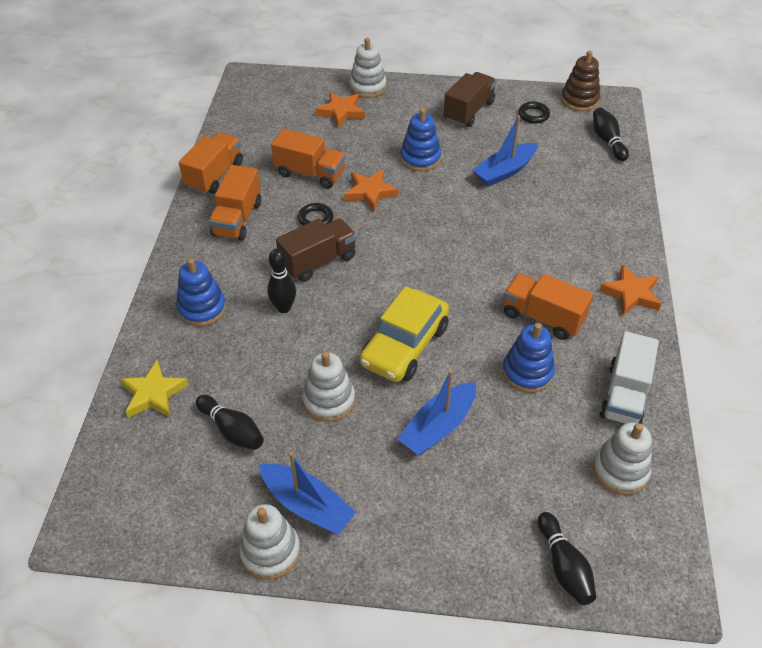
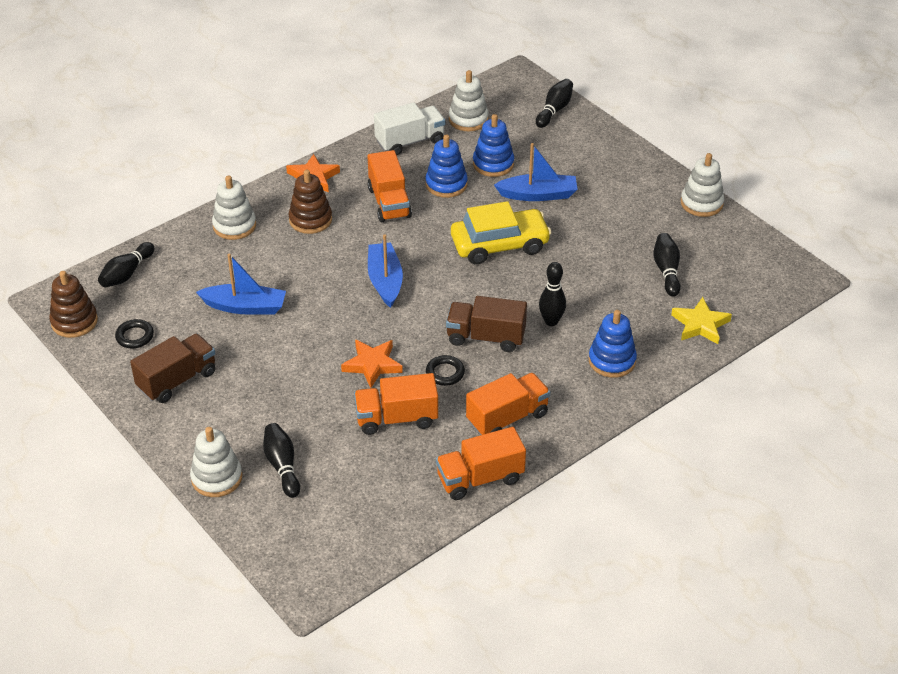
camera: 135 degrees left, 5 degrees down
(307, 505) = (659, 209): blue boat -> blue boat (385, 281)
(310, 173) = (396, 418): orange truck -> orange truck turned 75 degrees counterclockwise
(329, 400) = (587, 248): white stacking toy -> white stacking toy (234, 226)
(341, 112) = (282, 466): orange star -> black bowling pin
(420, 158) = (289, 366): blue stacking toy -> blue stacking toy (493, 164)
(468, 111) = (177, 380): brown truck -> brown truck turned 150 degrees clockwise
(571, 258) = (310, 220): none -> brown stacking toy

